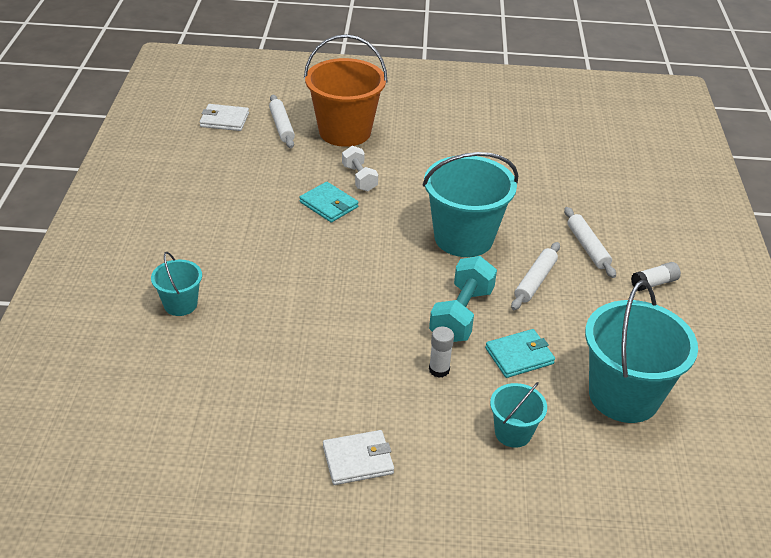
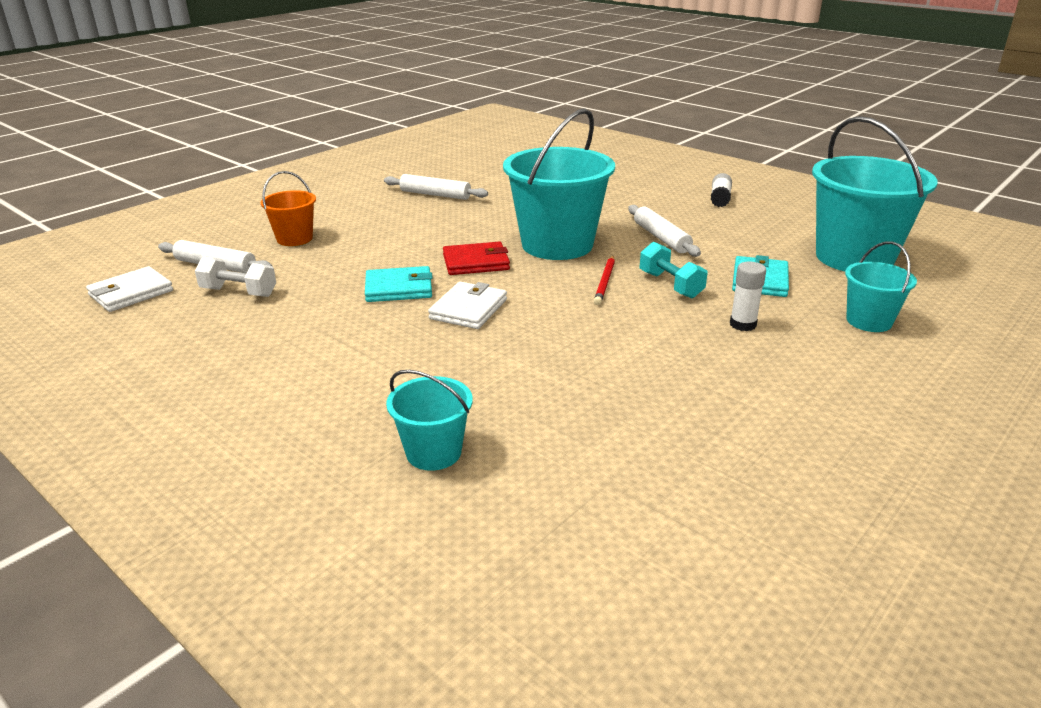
camera: 50 degrees left, 10 degrees down
(345, 132) = (294, 239): orange bucket -> orange bucket, size x0.50
(358, 460) = (853, 423): white wallet -> white wallet (468, 309)
(359, 178) = (383, 258): white dumbbell -> white dumbbell (239, 292)
(396, 216) = (476, 262): none -> red wallet
(432, 283) = (605, 282): none -> red pencil
(461, 315) = (670, 285): turquoise dumbbell -> turquoise dumbbell, size x0.64
(587, 247) = (642, 204): white rolling pin -> white rolling pin (435, 195)

